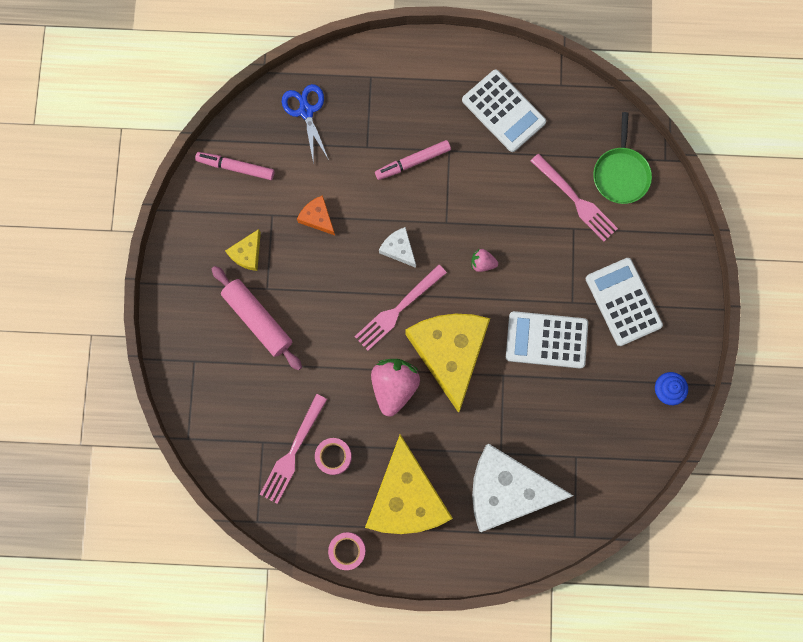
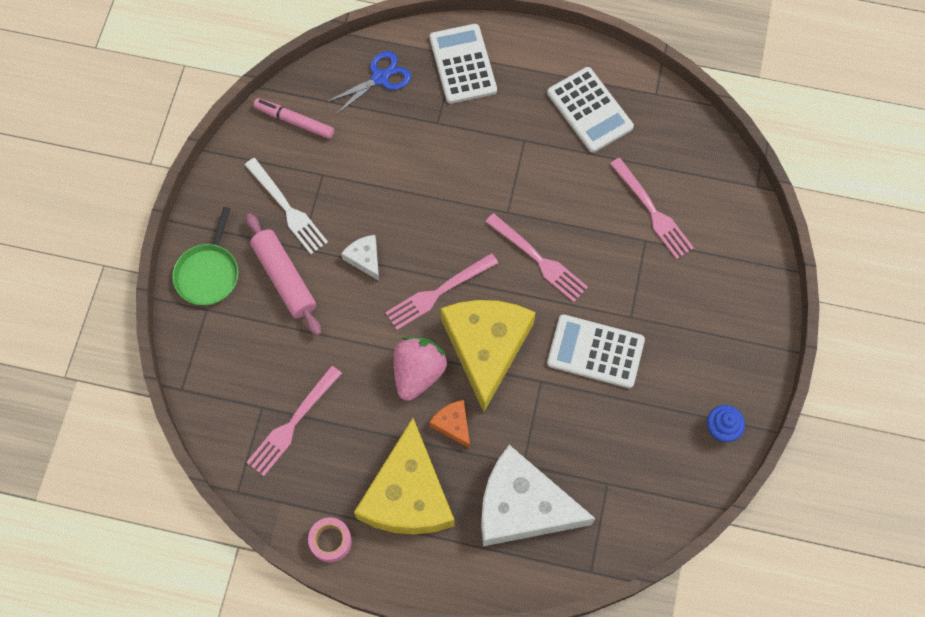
camera: 10 degrees right, 10 degrees down
(247, 253) = (288, 209): yellow cheese -> white fork
(306, 111) = (380, 78): blue scissors -> blue scissors turned 60 degrees clockwise
(317, 217) = (370, 185): orange cheese -> orange cheese (453, 424)
(333, 456) = (336, 436): pink tape -> none
(398, 249) = (451, 230): white cheese -> white cheese (364, 258)
(412, 162) = (483, 145): pink marker -> none
(482, 263) = (539, 260): pink strawberry -> pink fork
(621, 174) = (706, 193): green pan -> green pan (208, 273)
(623, 302) = (687, 325): white calculator -> white calculator (462, 64)

